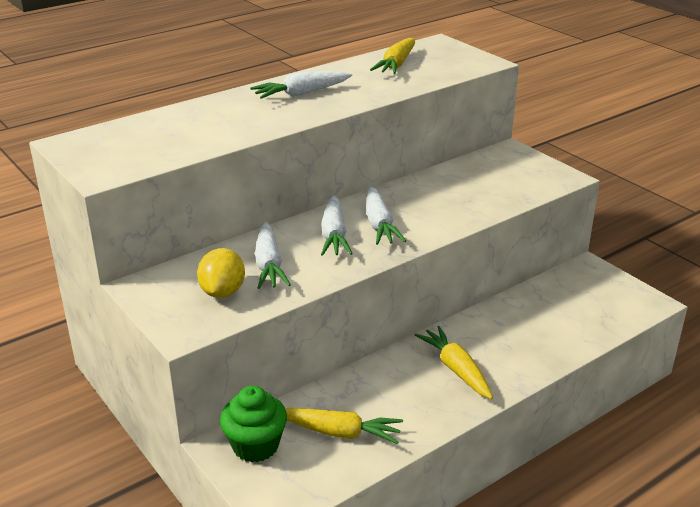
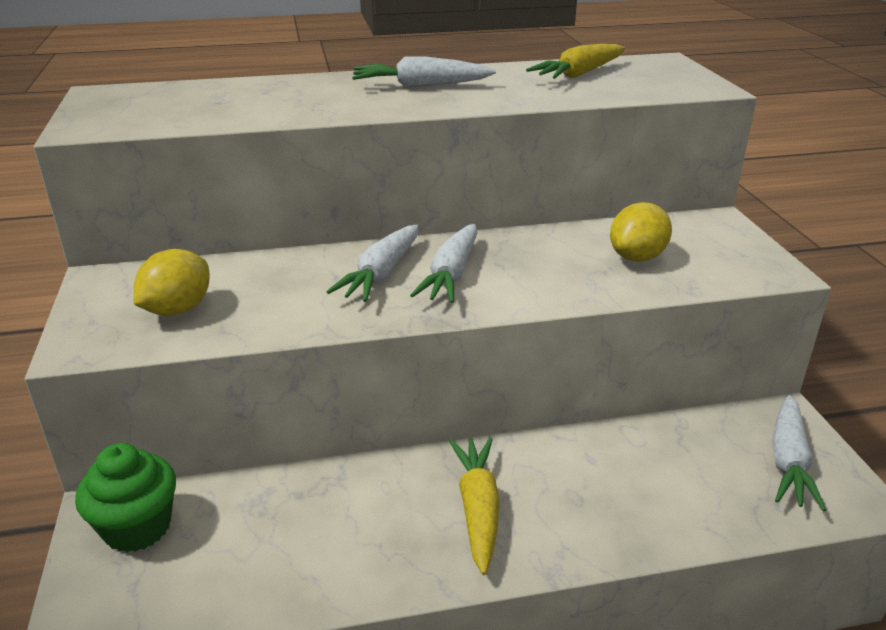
camera: 25 degrees right, 0 degrees up
(269, 264) = (266, 290): white carrot -> white carrot (788, 461)
(340, 432) = (251, 547): yellow carrot -> none
(481, 186) = (637, 257): none -> yellow lemon

